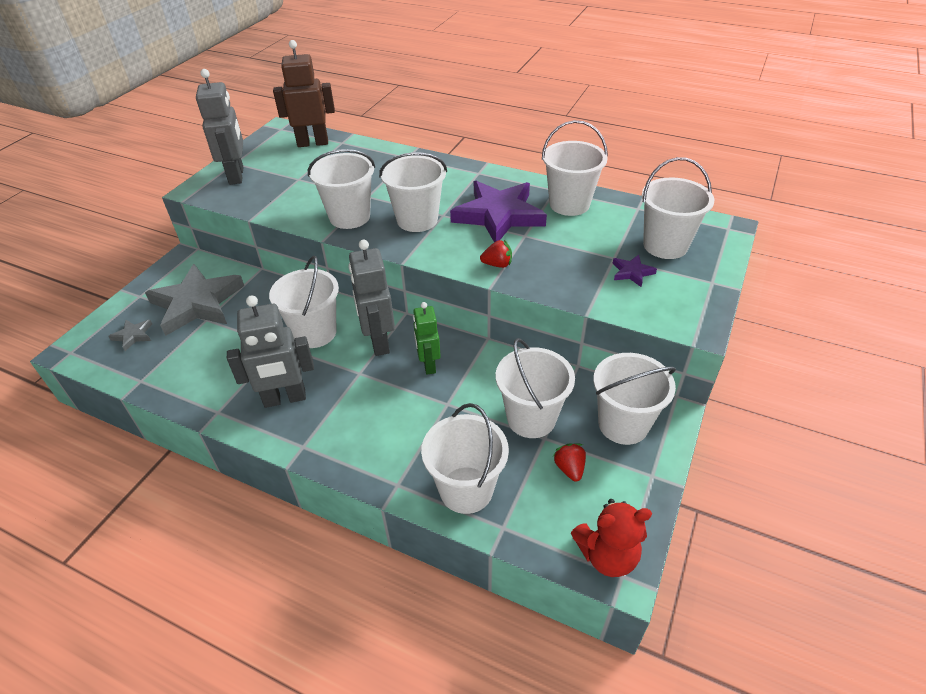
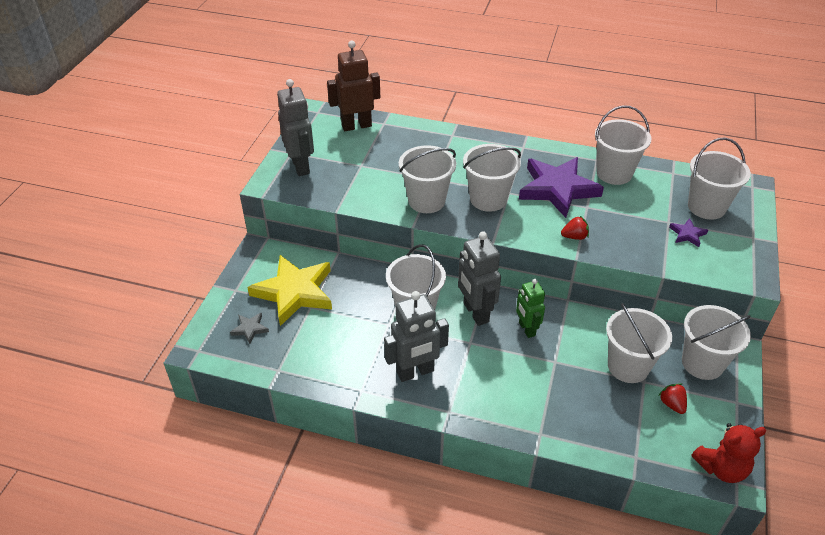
camera: 10 degrees left, 0 degrees up
(197, 303) = (294, 292): grey star -> yellow star
(466, 490) = (597, 431): white bucket -> none

